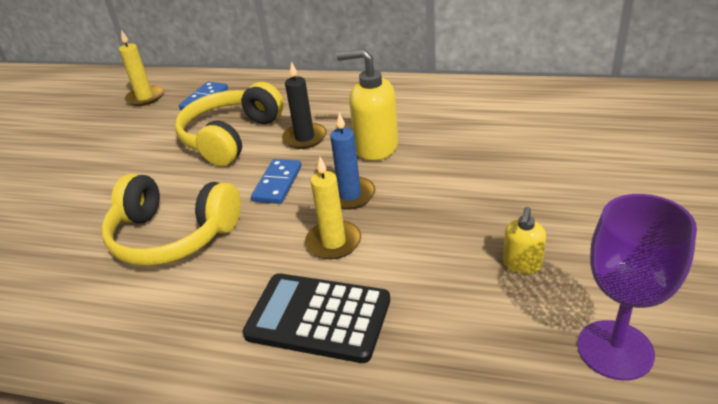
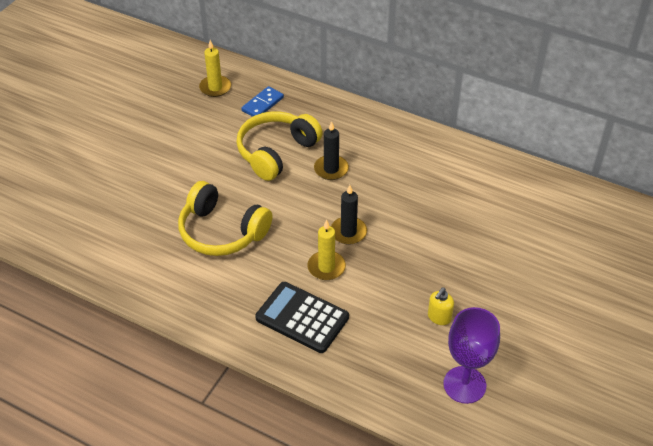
camera: 10 degrees right, 10 degrees up
(277, 184) = (301, 207): blue domino -> none
(350, 195) = (348, 232): blue candle -> black candle
(376, 147) = (380, 194): yellow soap dispenser -> none

